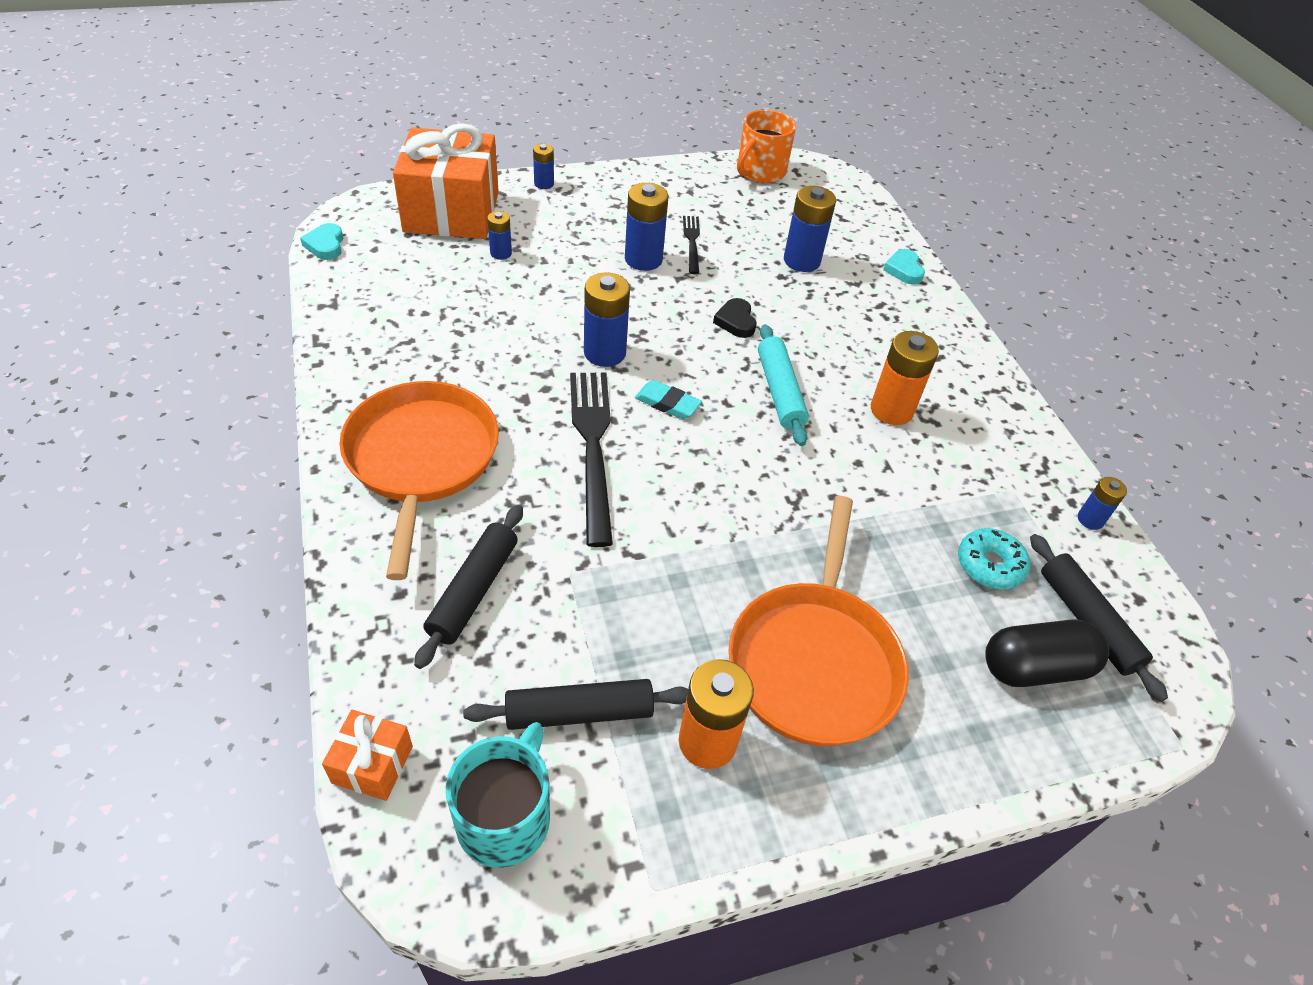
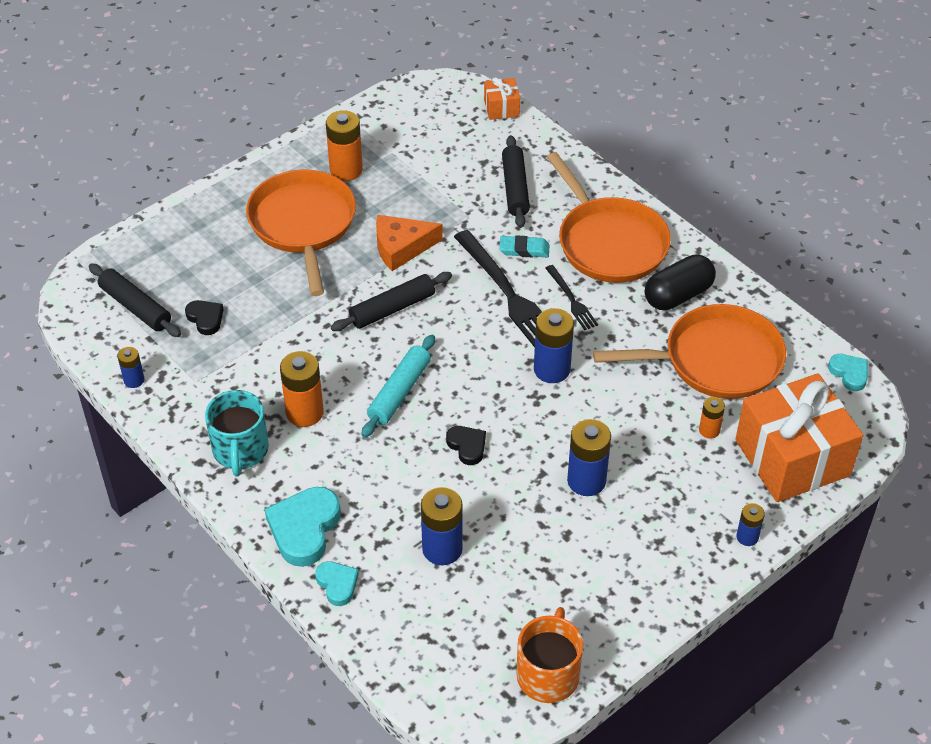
camera: 160 degrees right, 0 degrees up
(434, 300) = (716, 360): none -> orange pan
(501, 253) = (709, 430): blue battery -> orange battery
(505, 817) = (426, 112): turquoise mug -> turquoise mug (240, 450)
(579, 712) = (419, 158): black rolling pin -> black rolling pin (392, 308)
(667, 403) = (478, 347): turquoise eraser -> turquoise eraser (524, 249)
(689, 563) = (401, 247): none -> orange cheese
(692, 242) = (557, 524): black fork -> black fork (571, 300)
(779, 392) = (399, 392): turquoise rolling pin -> turquoise rolling pin turned 60 degrees clockwise
(922, 315) = (304, 529): none -> turquoise heart
(989, 565) = (205, 319): turquoise donut -> black heart
(1035, 667) = (169, 268): black capsule -> black capsule (678, 295)

